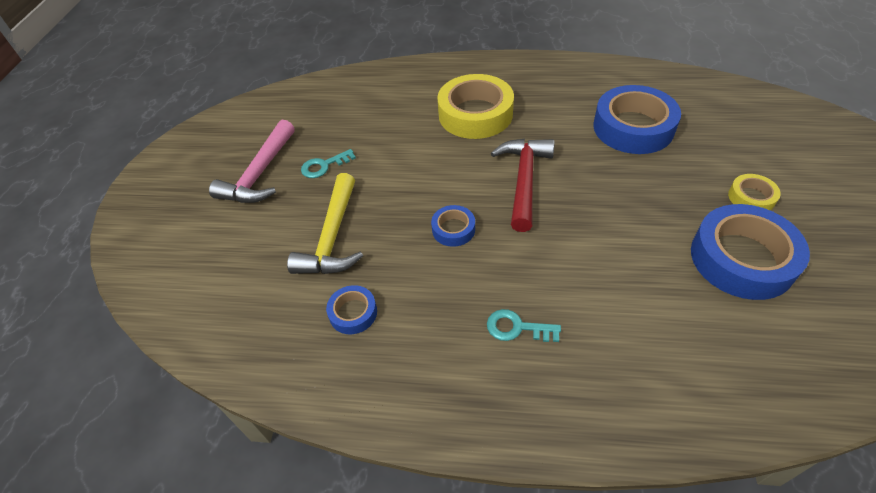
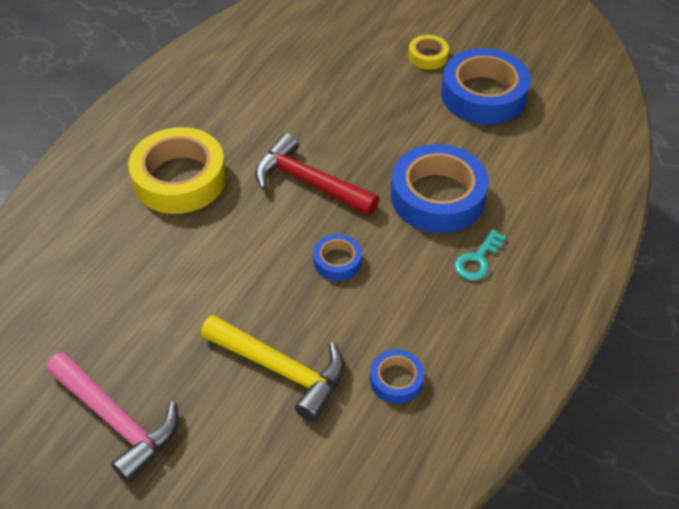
camera: 70 degrees left, 0 degrees up
(324, 166) = (156, 346): turquoise key -> none
(633, 127) = (296, 78): blue tape -> blue tape (437, 197)

